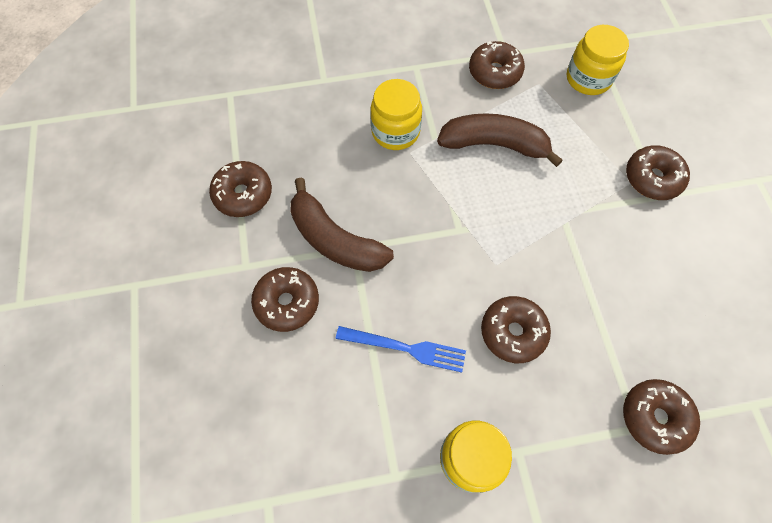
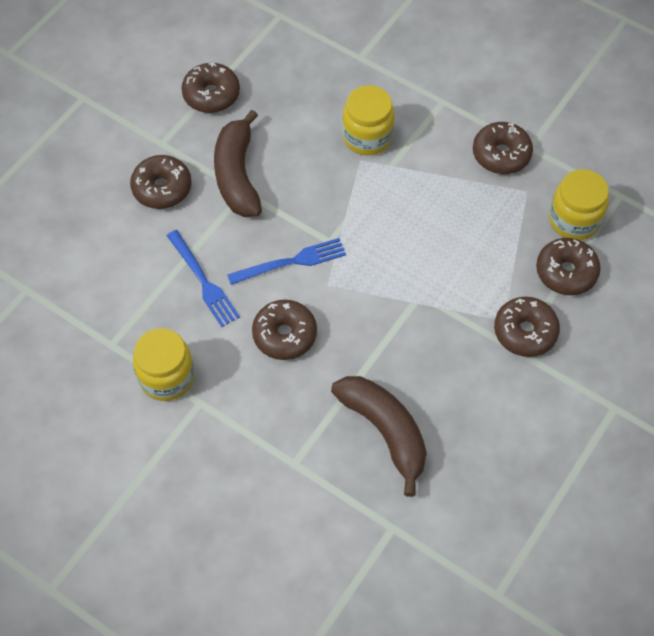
camera: 45 degrees right, 5 degrees down
(451, 271) = (291, 262): none -> blue fork
(494, 144) = (430, 206): brown banana -> brown banana (385, 431)
(655, 417) = (313, 468): brown donut -> brown donut (566, 272)

